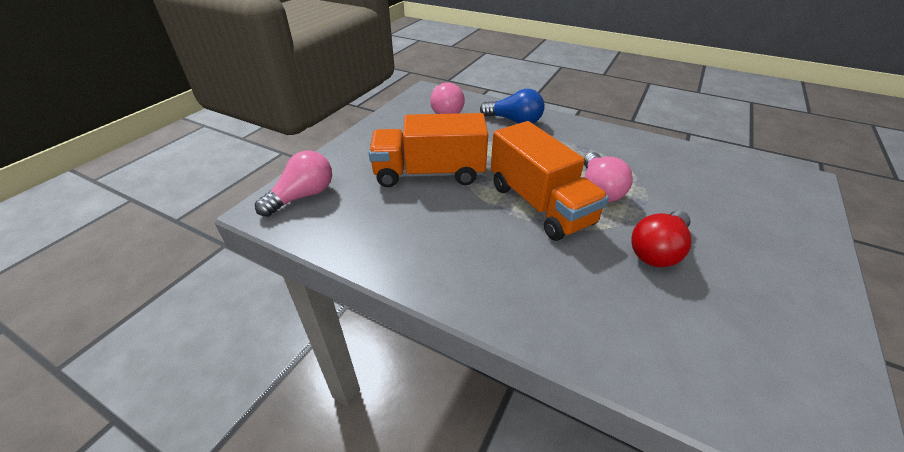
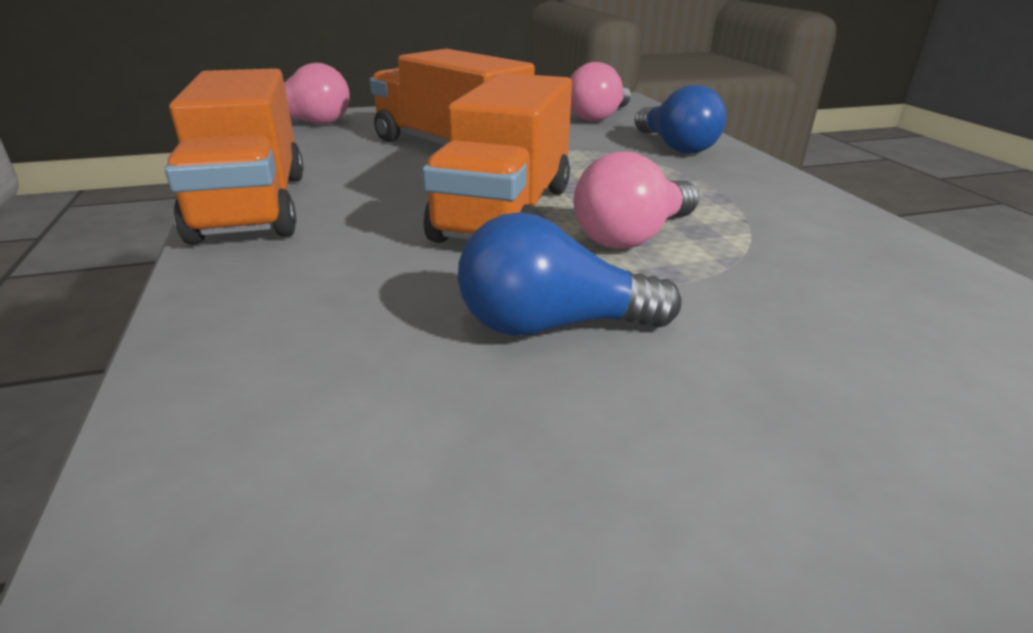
camera: 45 degrees right, 10 degrees down
(435, 275) = (252, 205): none -> orange truck
(657, 250) = (552, 325): red light bulb -> blue light bulb

